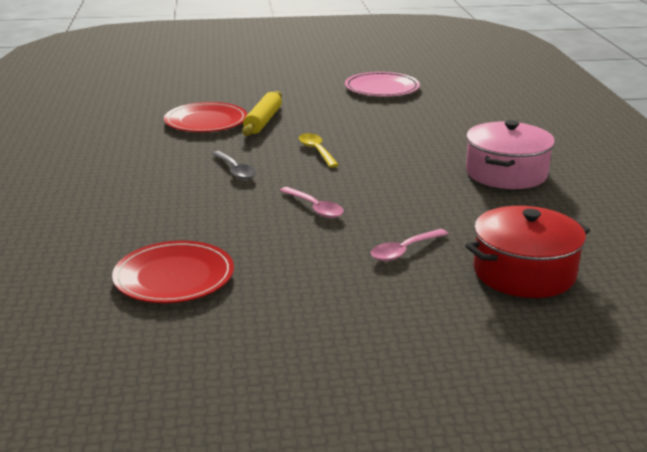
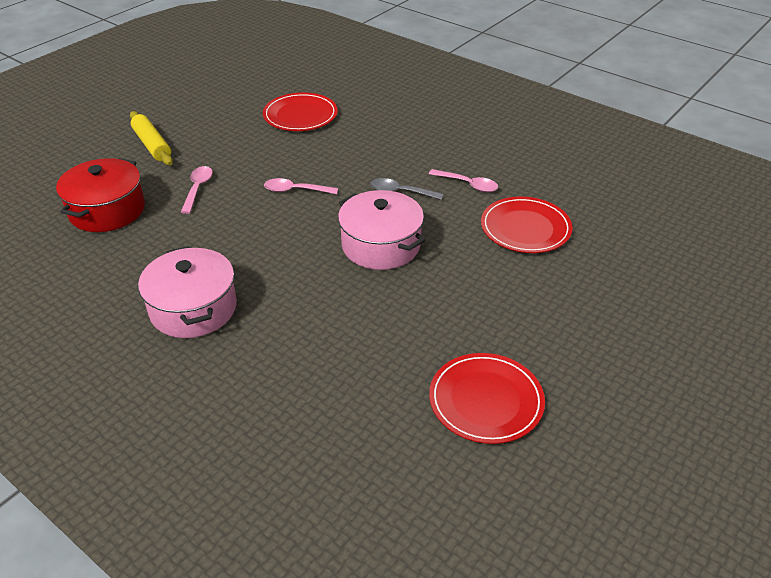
camera: 135 degrees right, 15 degrees up
(178, 153) = (468, 184): none -> pink spoon
(263, 121) = (486, 257): yellow rolling pin -> yellow rolling pin (152, 145)
(316, 151) = (381, 245): yellow spoon -> pink pot
(382, 88) = (486, 400): pink plate -> red plate

